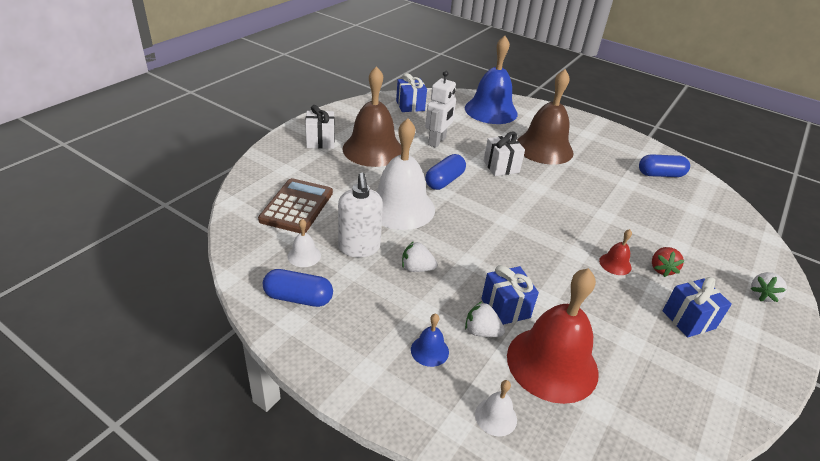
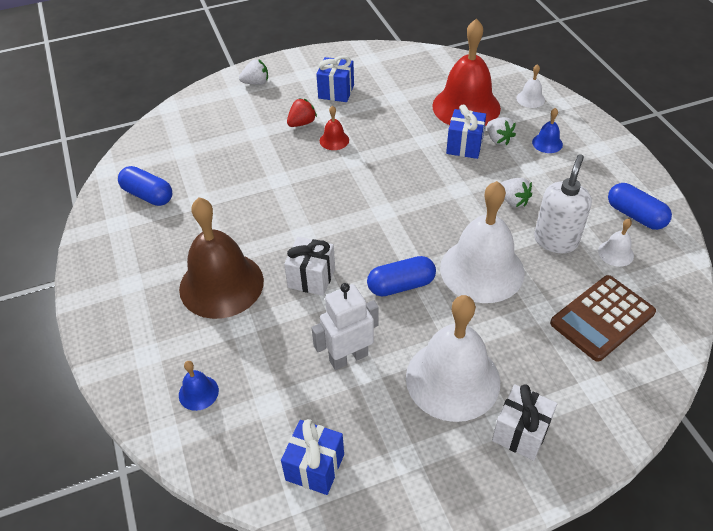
camera: 140 degrees left, 10 degrees up
(373, 149) = (452, 379): brown bell -> white bell
(491, 110) = (198, 392): blue bell -> blue bell, size x0.42

